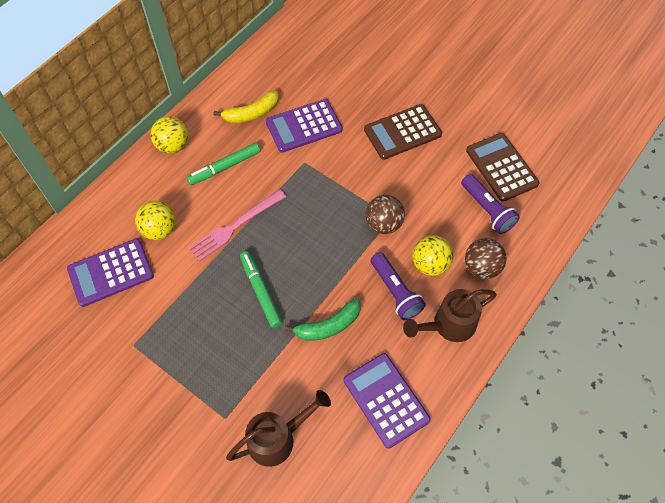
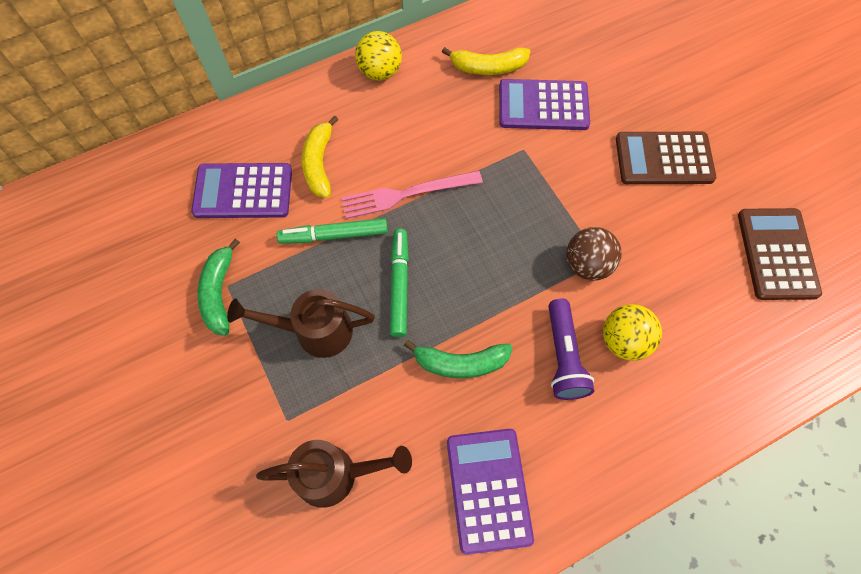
camera: 25 degrees right, 5 degrees up
(130, 353) = (219, 293): none -> green banana
(159, 230) = (319, 164): yellow ball -> yellow banana
(225, 167) = (427, 119): green marker -> green marker (334, 235)
(449, 325) = (613, 430): brown watering can -> brown watering can (315, 331)
(481, 267) = (691, 373): brown ball -> none
(487, 210) = (732, 302): purple flashlight -> none

